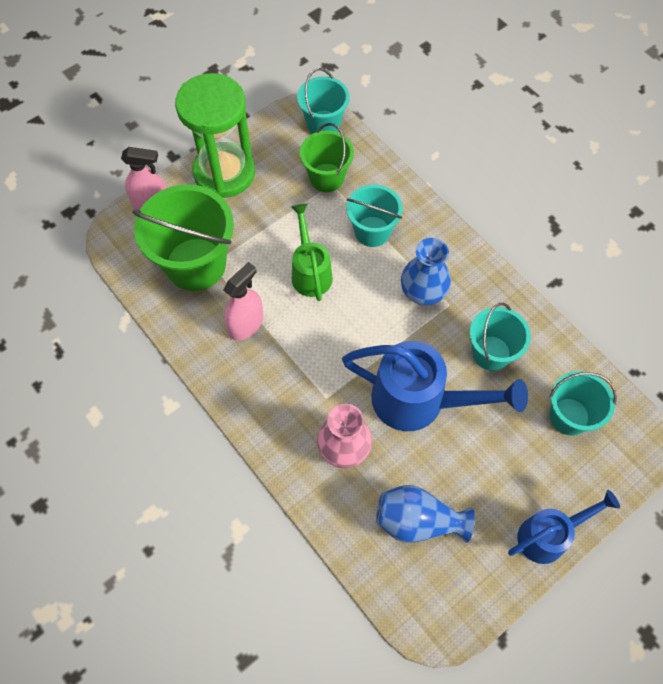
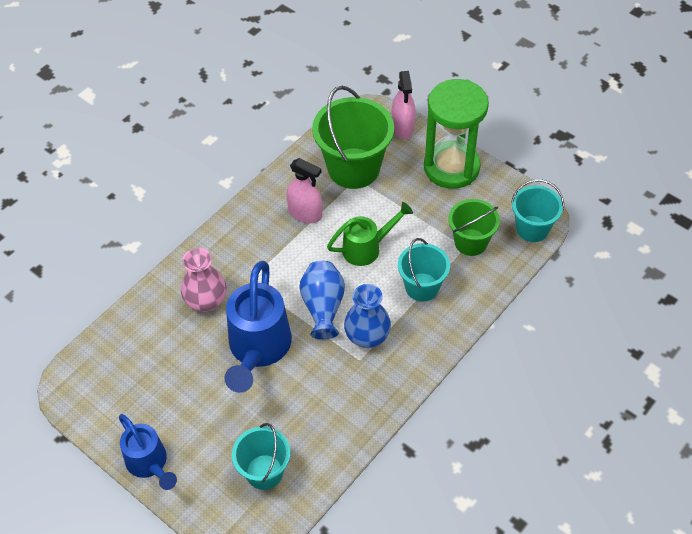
camera: 80 degrees right, 10 degrees down
(417, 521) = (151, 363): blue vase -> blue vase (323, 307)
(491, 353) = (316, 400): turquoise bucket -> none

